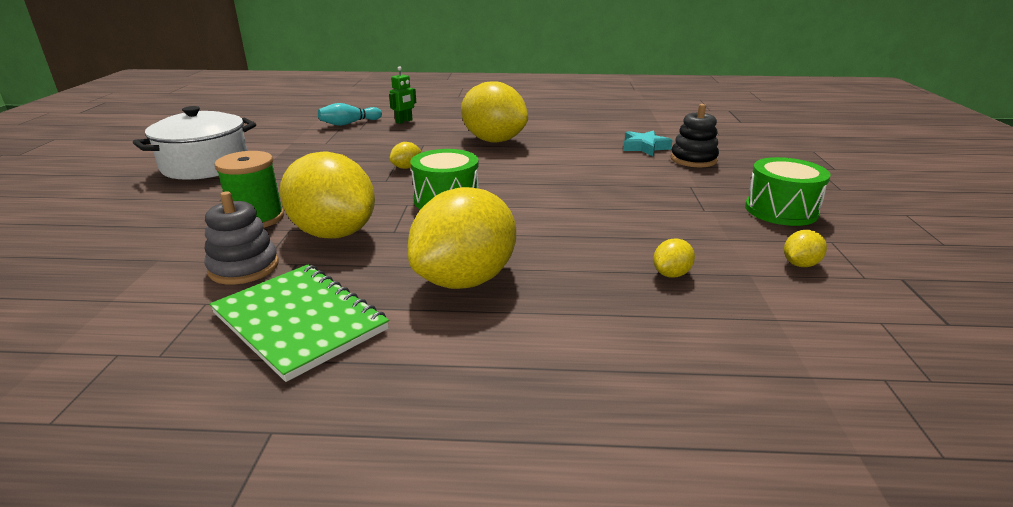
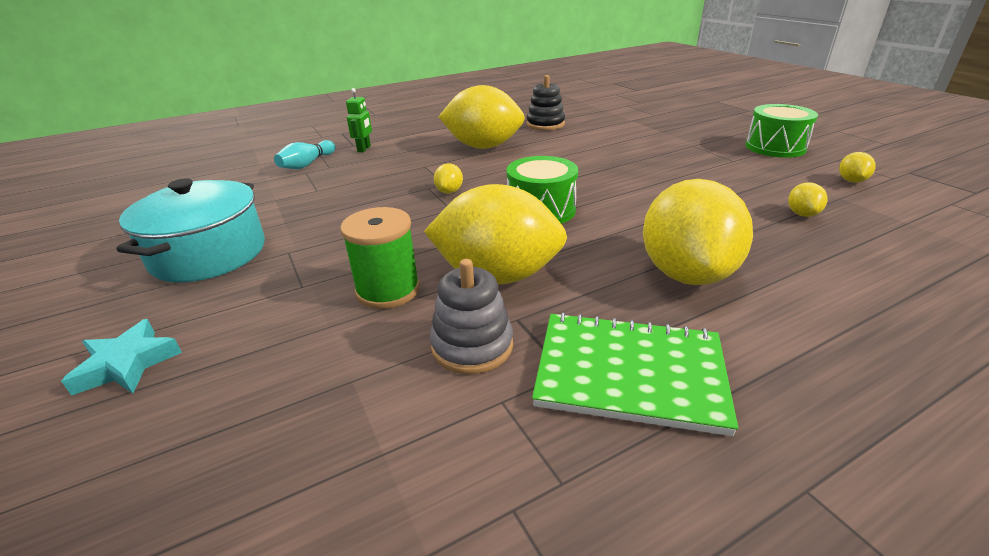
camera: 30 degrees left, 5 degrees up
(205, 165) = (209, 254): white pot -> turquoise pot
(644, 147) = (610, 124): turquoise star -> turquoise star (127, 364)
(693, 159) = (659, 125): black stacking toy -> black stacking toy (545, 124)

